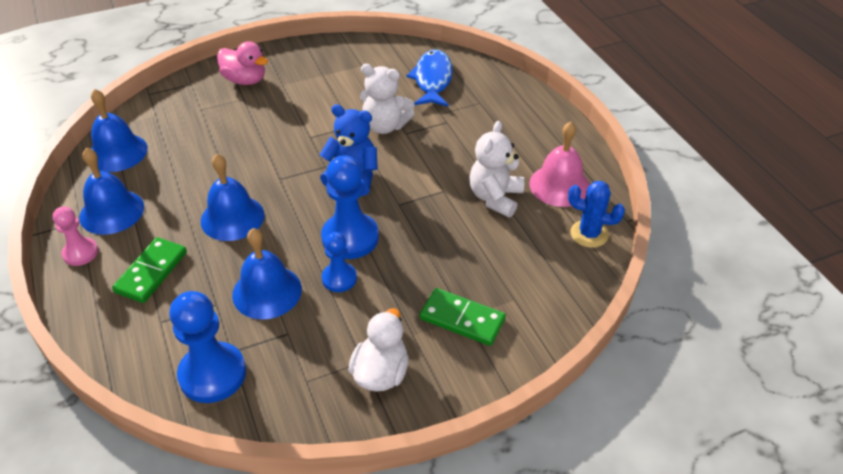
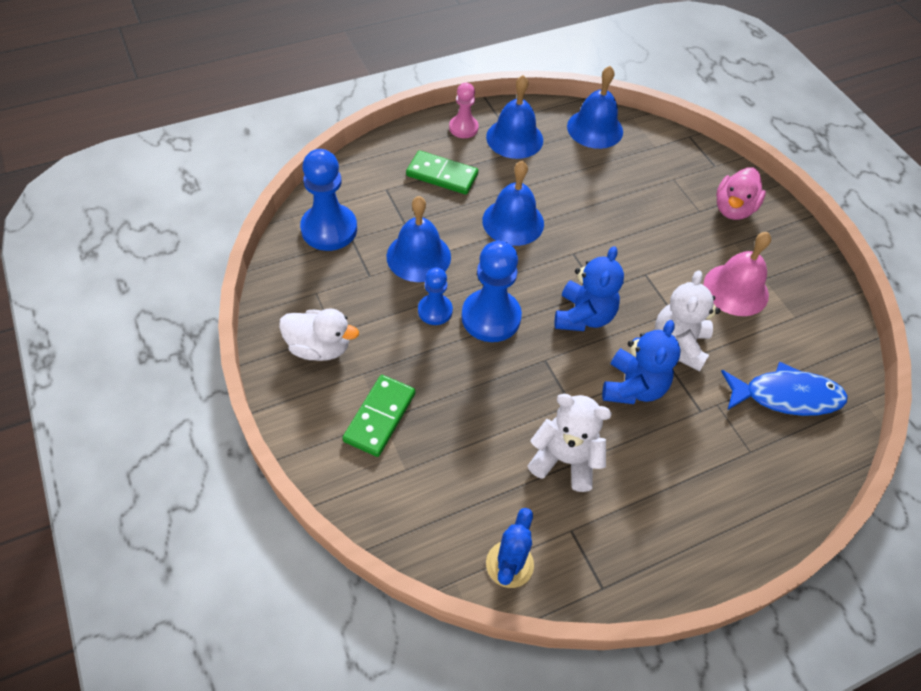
camera: 85 degrees right, 10 degrees up
(426, 154) = (633, 387): none -> blue teddy bear
(559, 185) = (596, 538): pink bell -> pink bell (736, 289)

